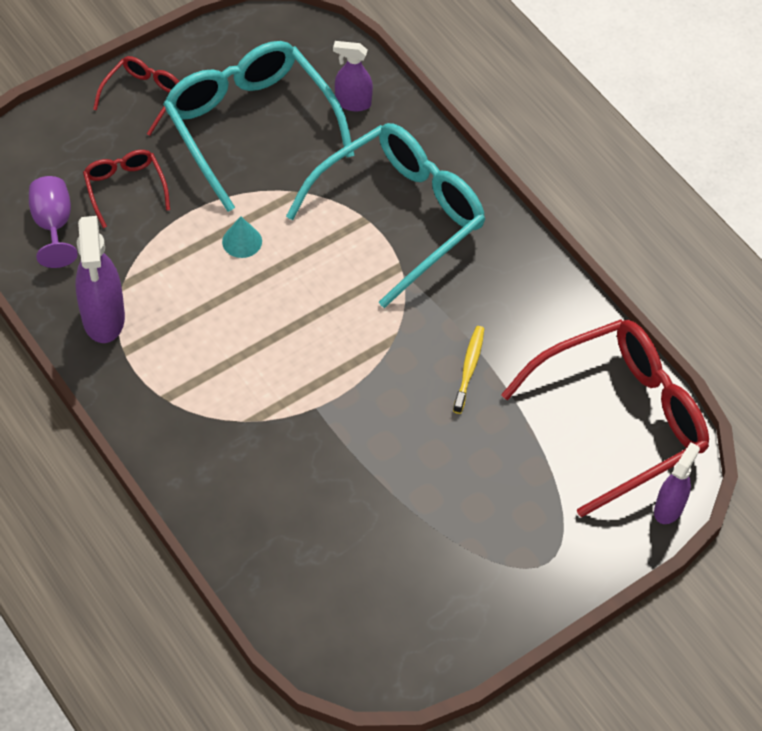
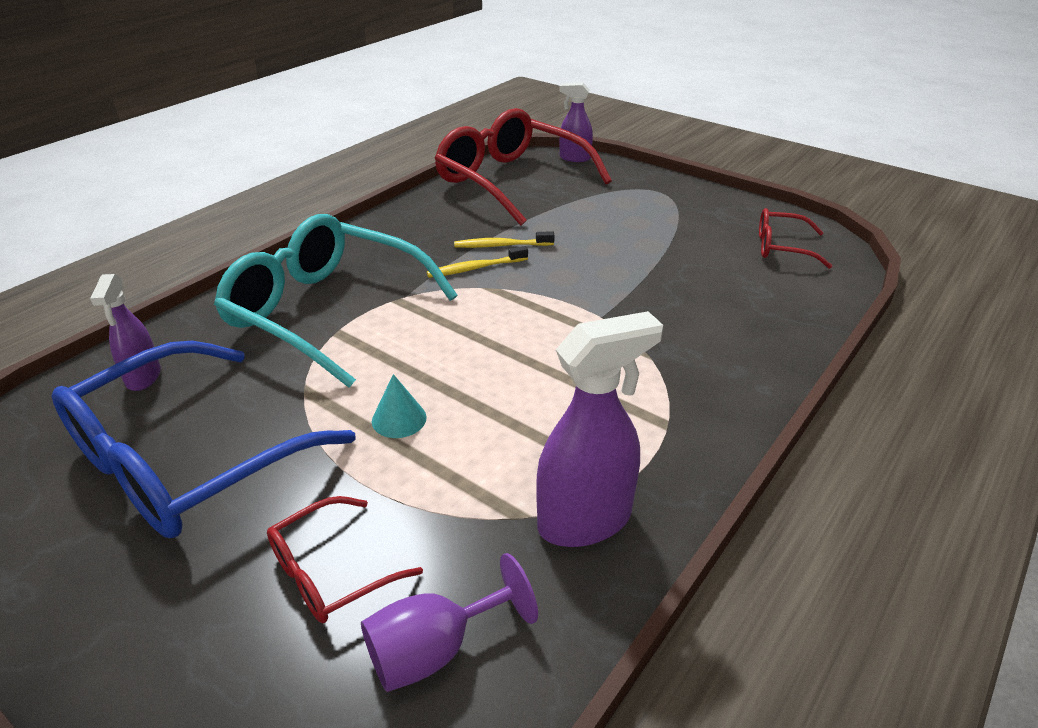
camera: 105 degrees left, 20 degrees down
(143, 96) = (111, 612): red glasses -> red glasses (782, 247)
(250, 126) = (186, 460): turquoise glasses -> blue glasses
(432, 336) = (475, 268): none -> yellow toothbrush

